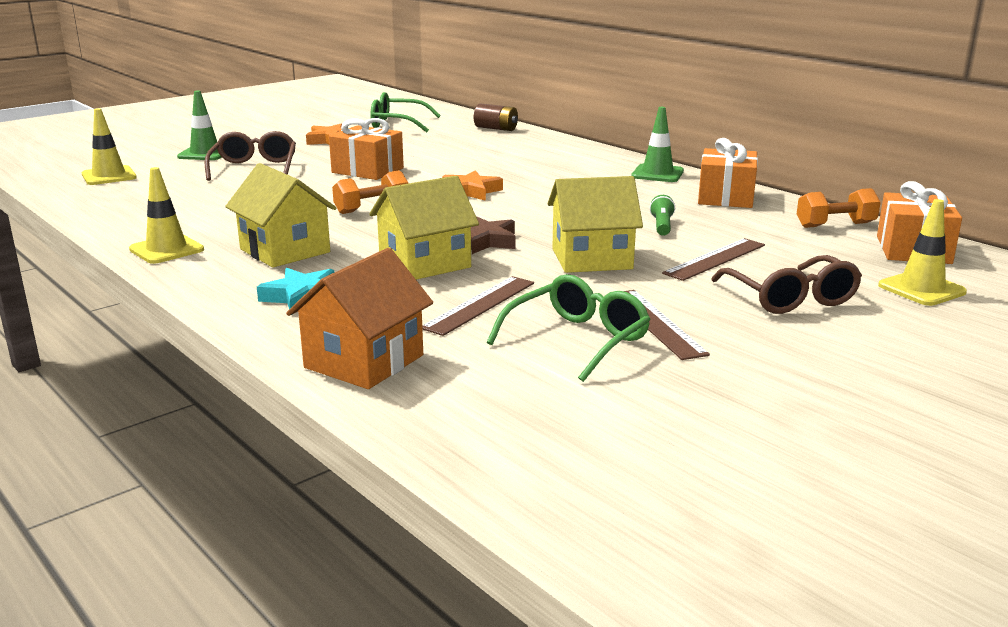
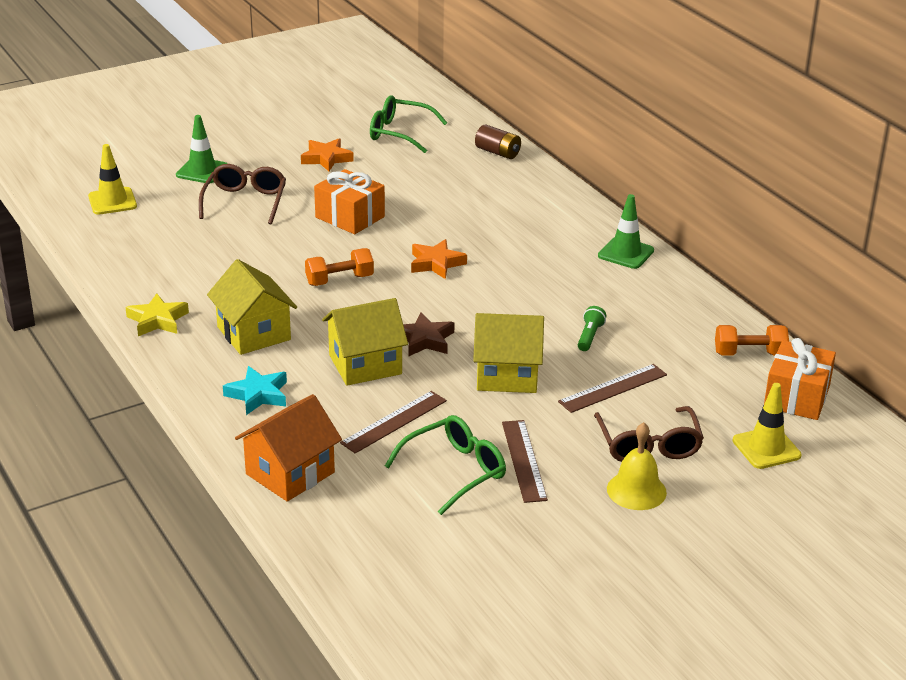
camera: 10 degrees right, 10 degrees up
(166, 249) = (157, 320): yellow traffic cone -> yellow star
(726, 197) = (672, 299): orange gift -> none
(809, 336) = (636, 490): none -> yellow bell

